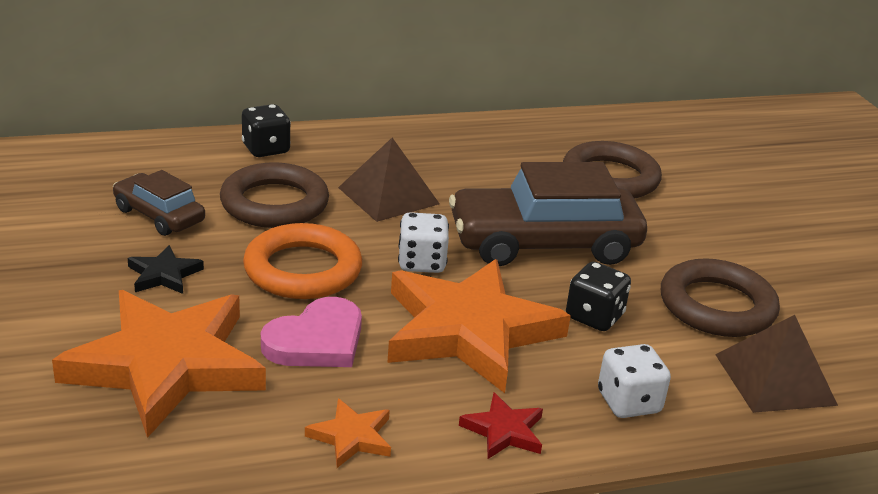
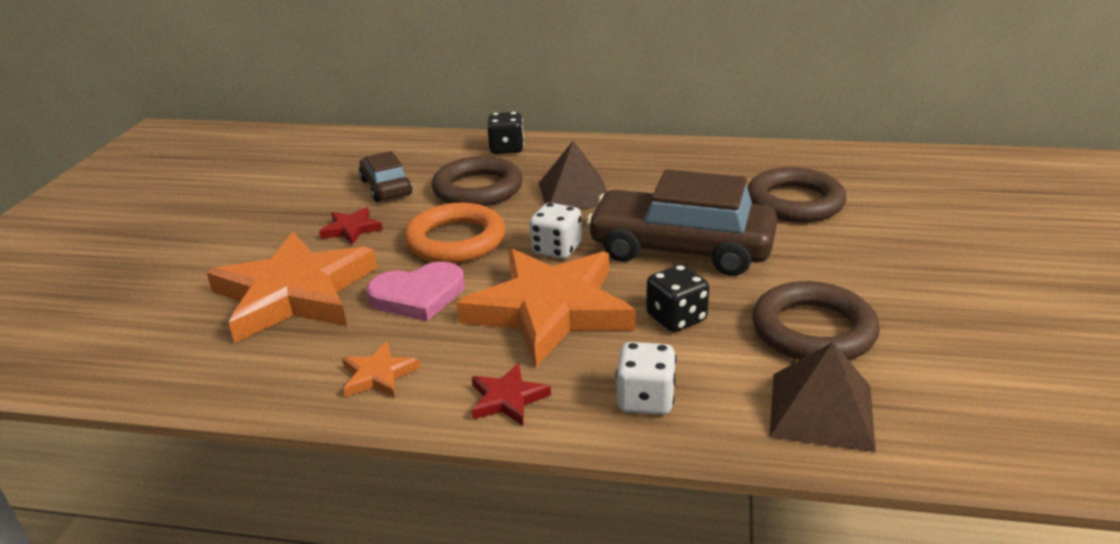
camera: 30 degrees right, 0 degrees up
(164, 274) = (351, 229): black star -> red star

